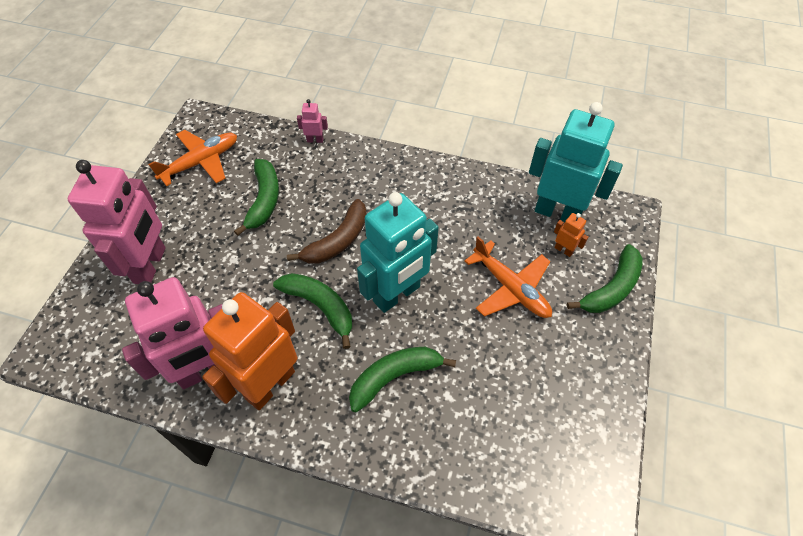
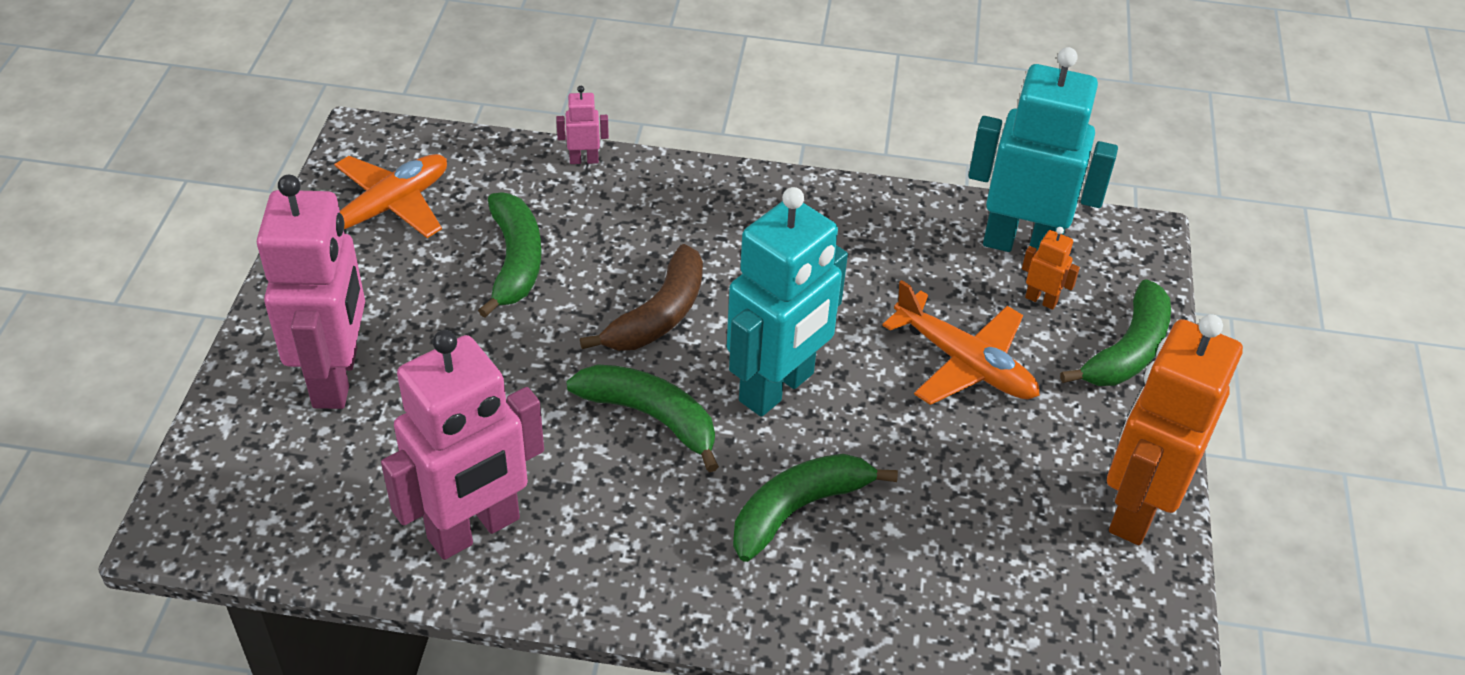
camera: 10 degrees left, 10 degrees down
(269, 384) = (591, 540): orange robot -> orange robot (1136, 508)

